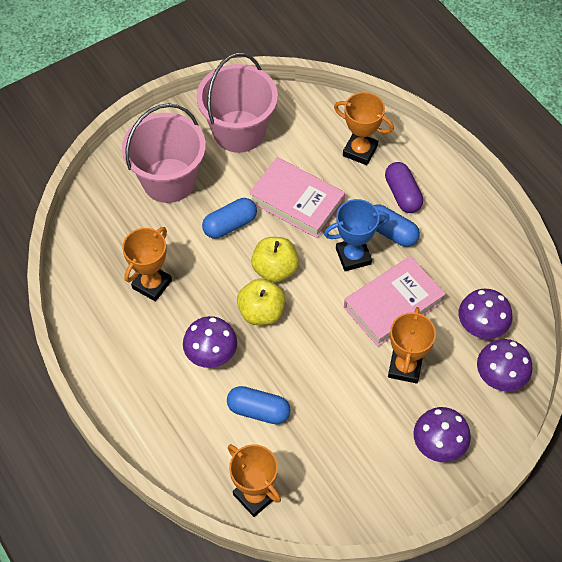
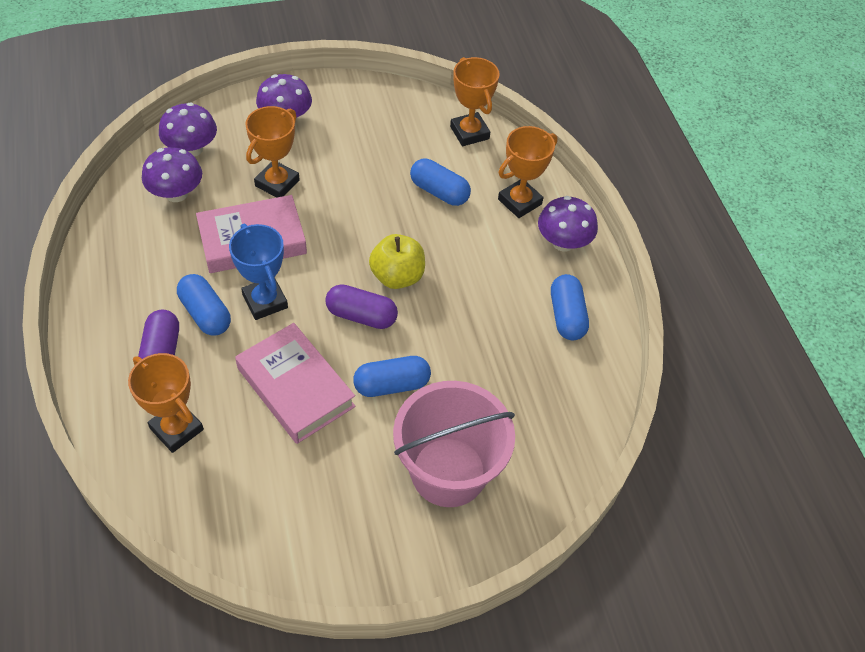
camera: 165 degrees left, 5 degrees down
(112, 323) = (567, 316): none -> blue capsule
(152, 284) = (510, 344): orange trophy -> orange trophy (519, 202)
(211, 353) = (467, 254): purple mushroom -> purple mushroom (563, 242)
(239, 131) = (324, 516): pink bucket -> none
(275, 269) = (361, 316): yellow apple -> purple capsule
(353, 256) = (265, 301): blue trophy -> blue trophy turned 60 degrees clockwise

